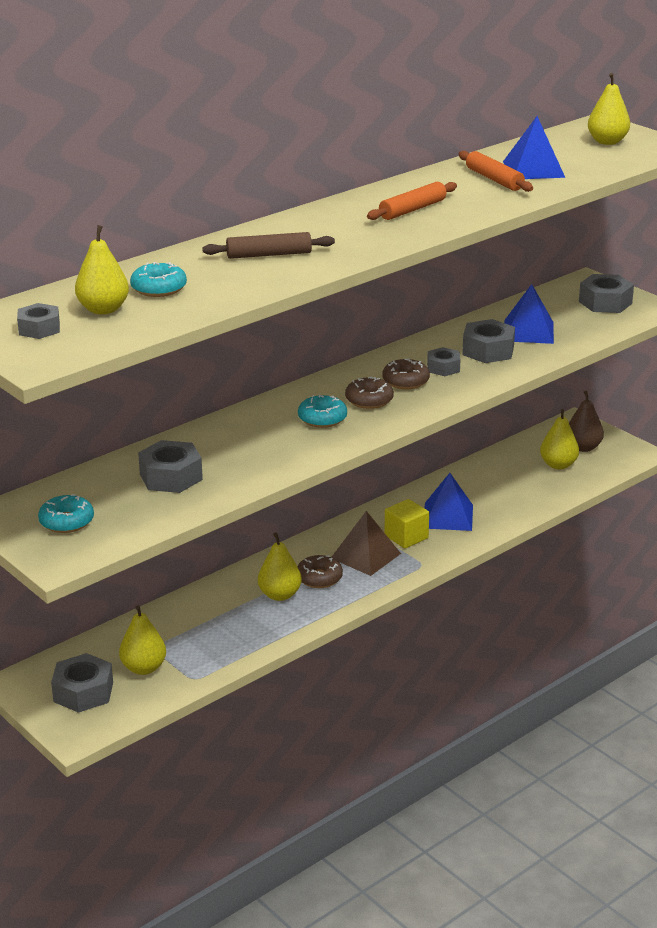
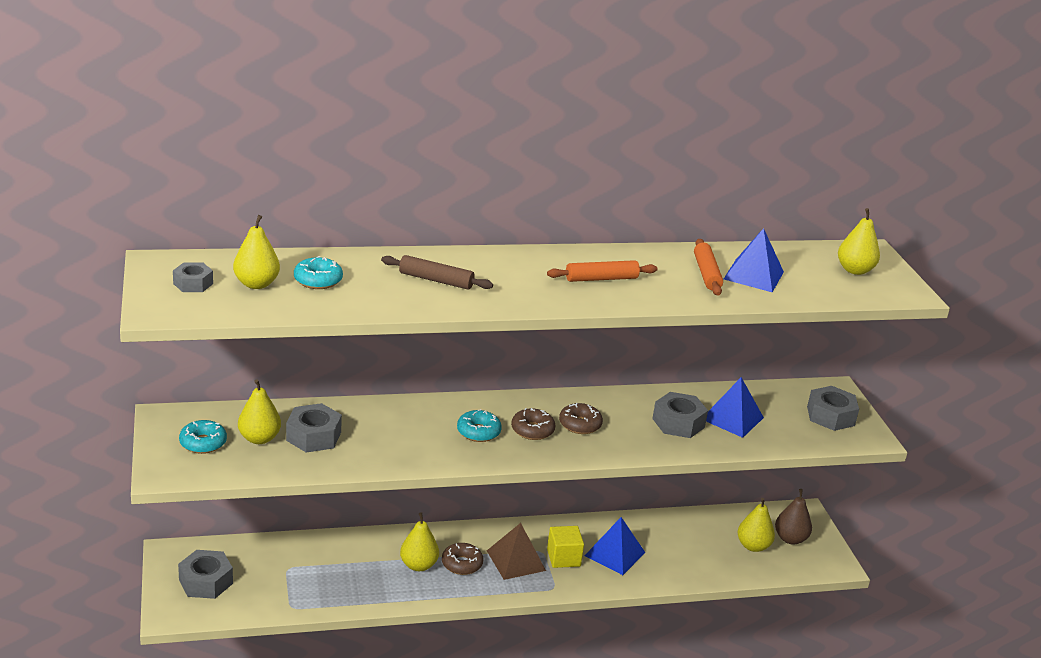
camera: 25 degrees right, 0 degrees up
(143, 668) = (264, 581): yellow pear -> yellow pear (259, 438)
(443, 368) = (623, 424): grey nut -> none

